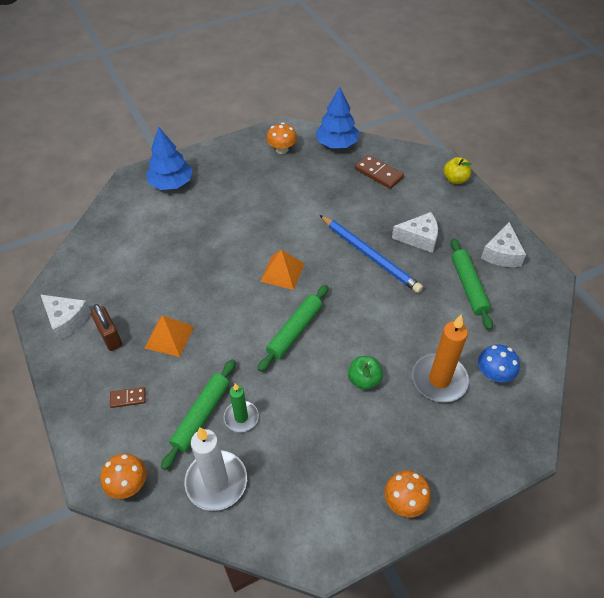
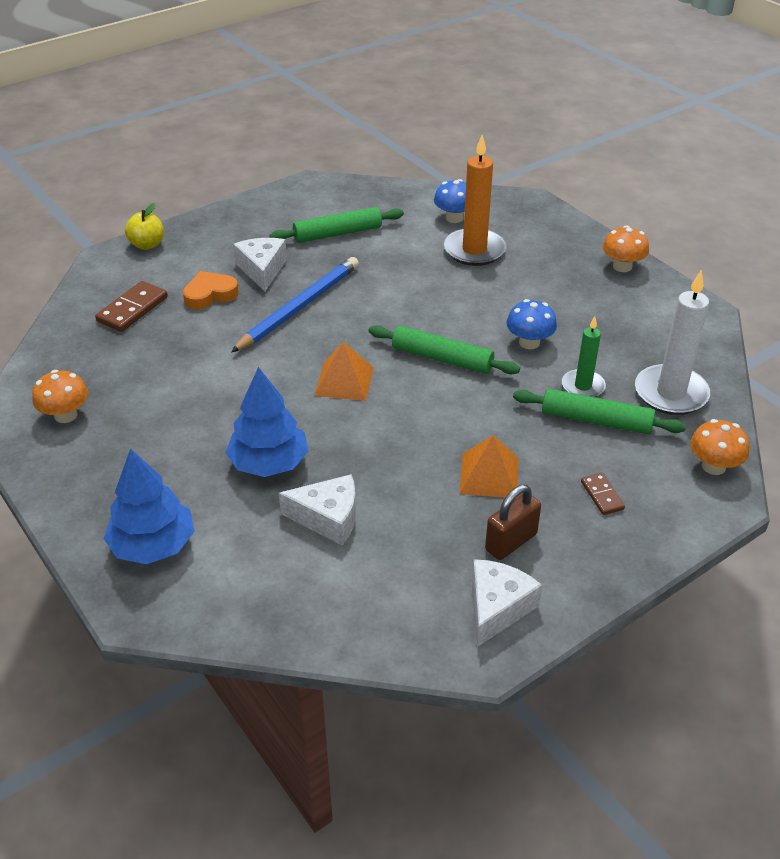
camera: 100 degrees left, 10 degrees down
(302, 393) = (529, 342): none -> blue mushroom
(336, 144) = (57, 355): blue tree -> blue tree (269, 463)
(364, 380) = (494, 299): green apple -> none
(390, 210) = (210, 295): none -> orange heart
(502, 254) = (281, 212): white cheese -> white cheese (328, 518)

